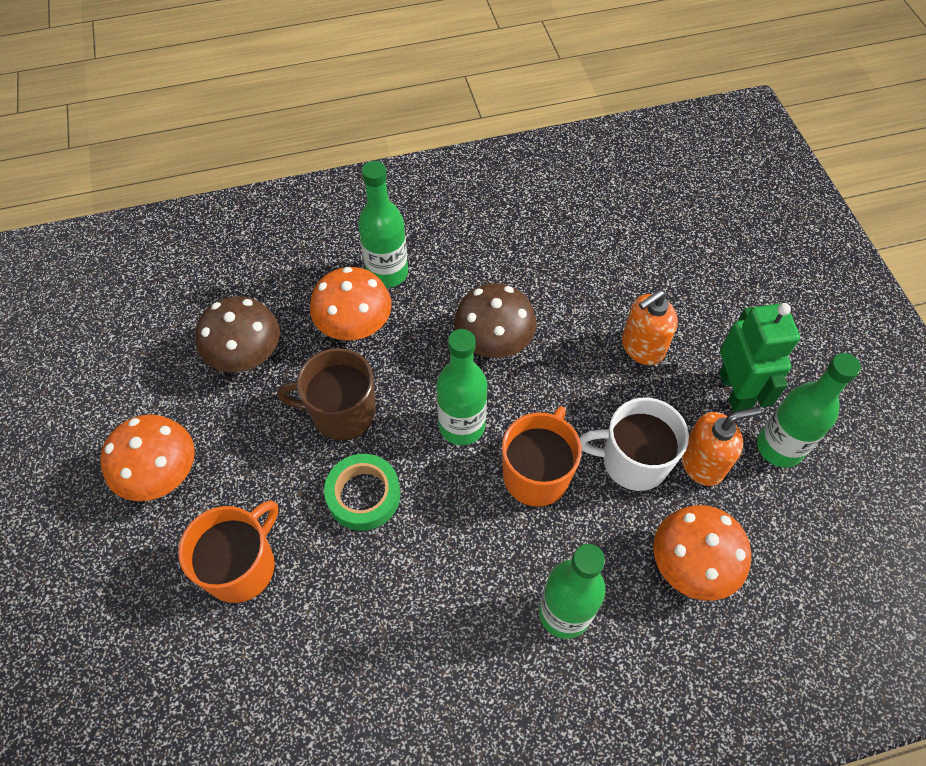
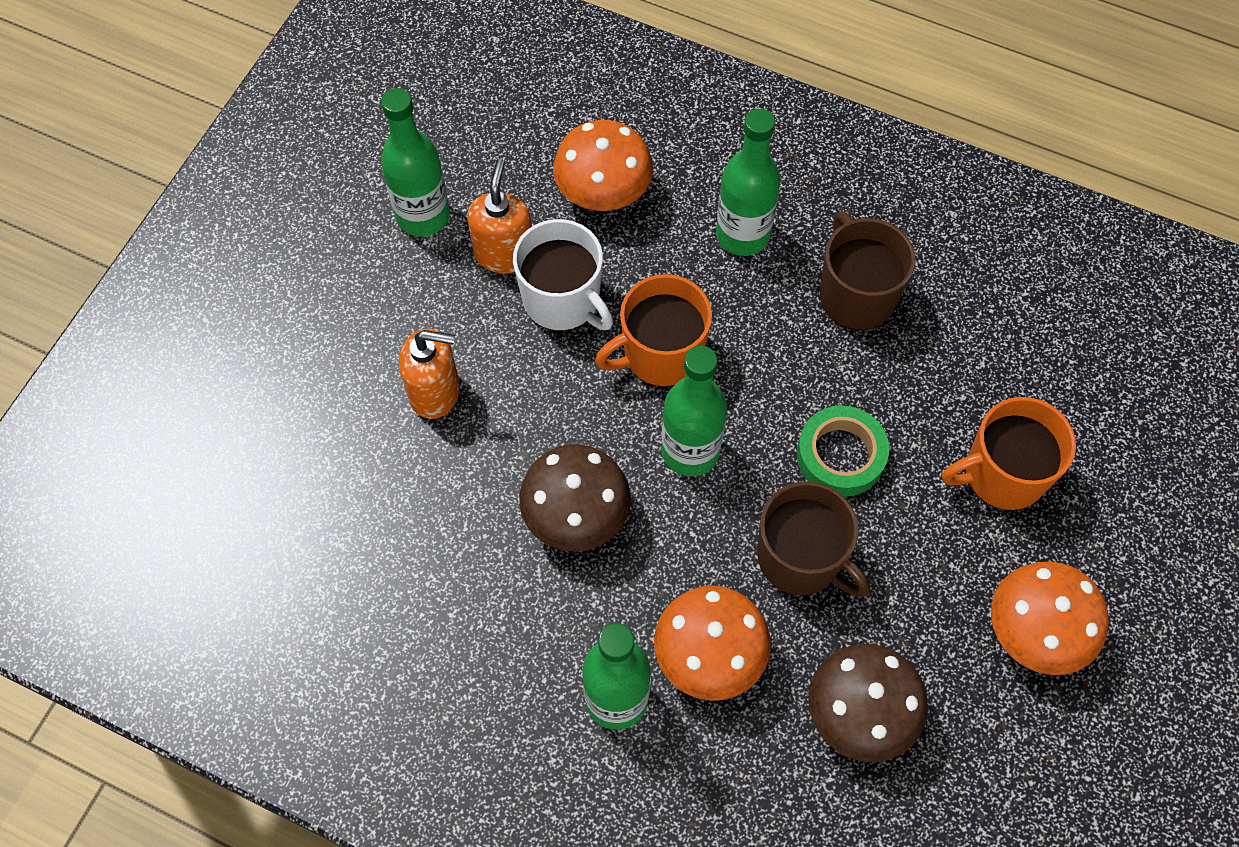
camera: 140 degrees left, 5 degrees up
(442, 630) = (856, 295): none -> brown mug
(702, 463) = (504, 253): orange soap dispenser -> orange soap dispenser turned 75 degrees clockwise
(735, 390) = (399, 287): green robot -> none

